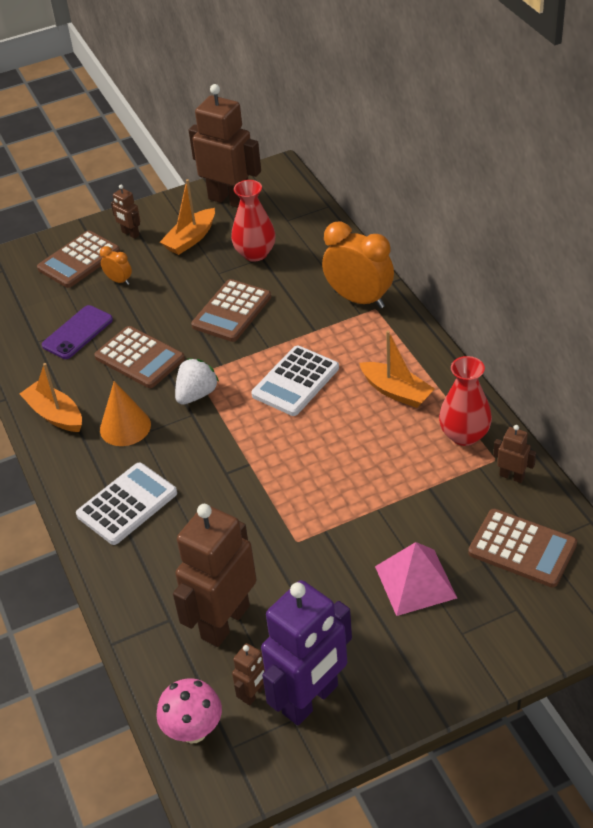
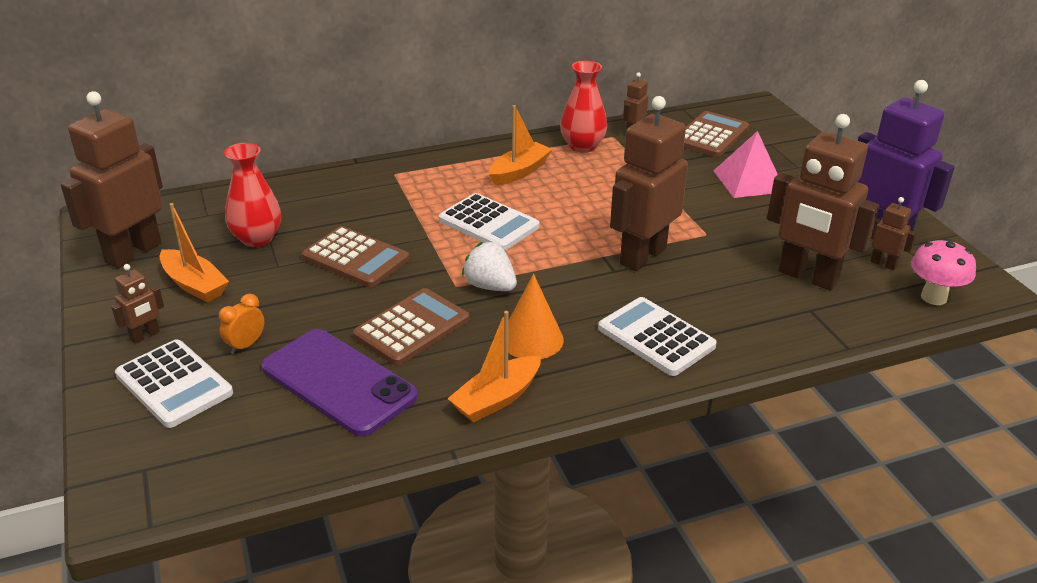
camera: 90 degrees left, 10 degrees down
(77, 332) = (338, 382): purple phone -> purple phone, size x1.55
(79, 260) = (174, 384): brown calculator -> white calculator
(251, 492) = (642, 256): none -> brown robot
(359, 299) = (375, 181): orange clock -> none

